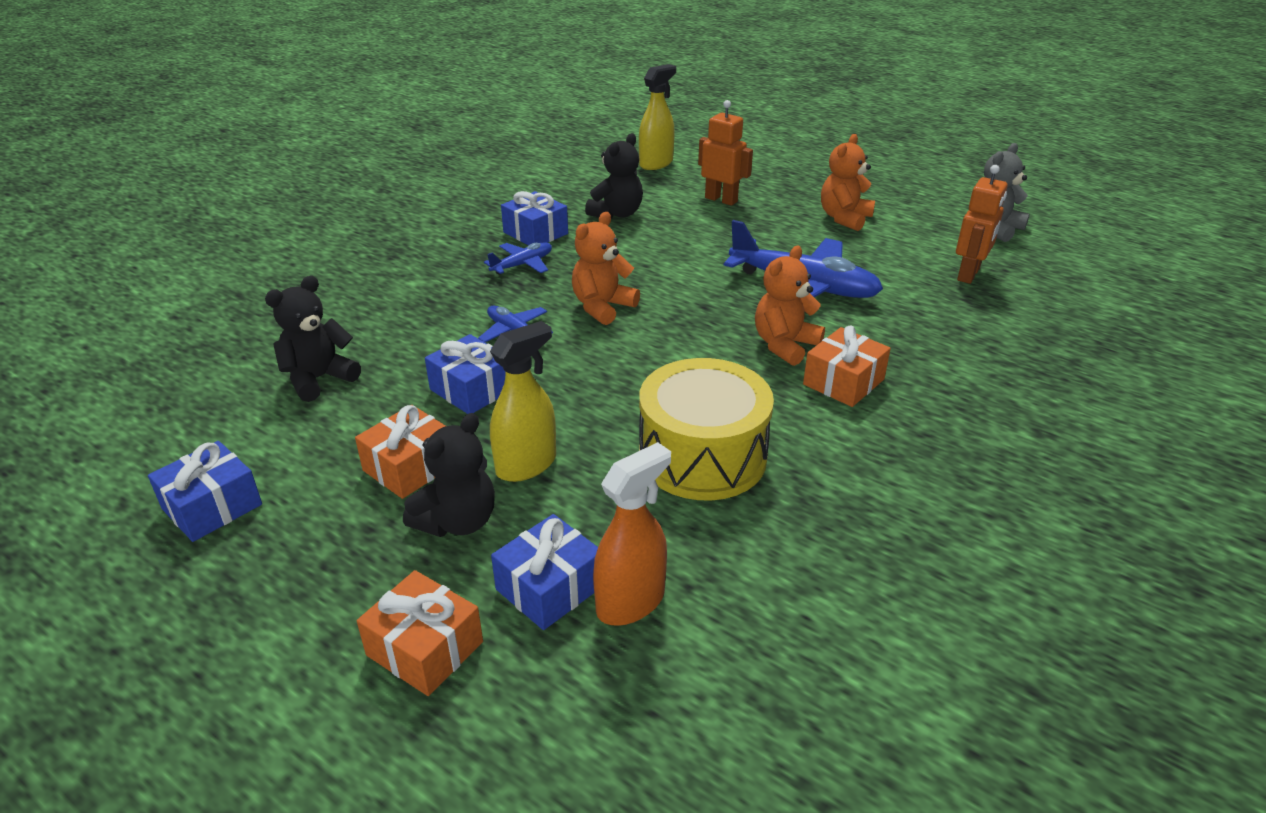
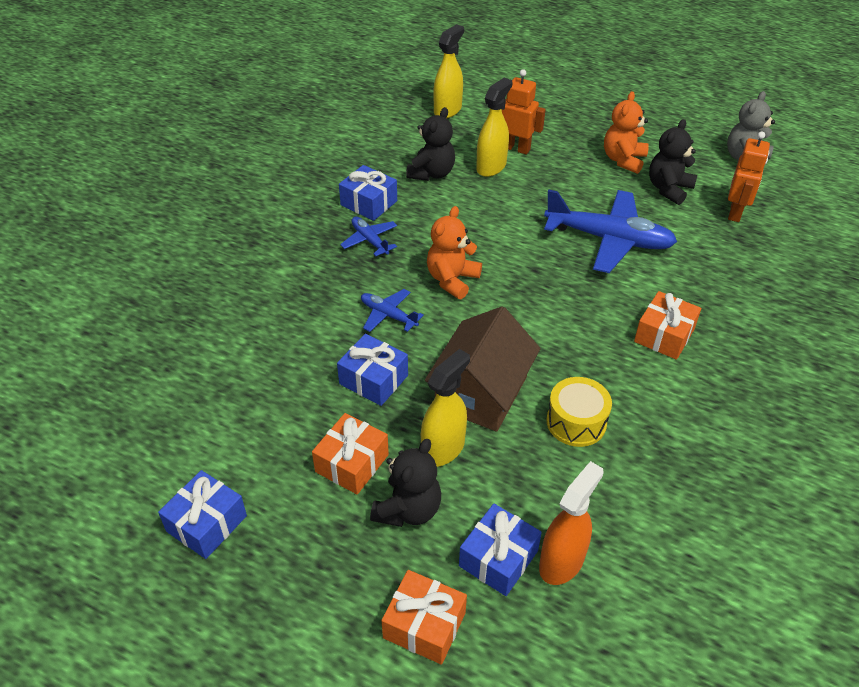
camera: 10 degrees left, 10 degrees up
(319, 379) = (242, 384): black teddy bear -> black teddy bear (668, 189)
(522, 265) = (369, 240): blue plane -> blue plane turned 75 degrees counterclockwise
(595, 414) = (481, 392): none -> brown house
(687, 213) = (491, 167): none -> yellow spray bottle
(702, 456) = (576, 422): yellow drum -> yellow drum, size x0.60
(784, 345) = (610, 303): orange teddy bear -> none

